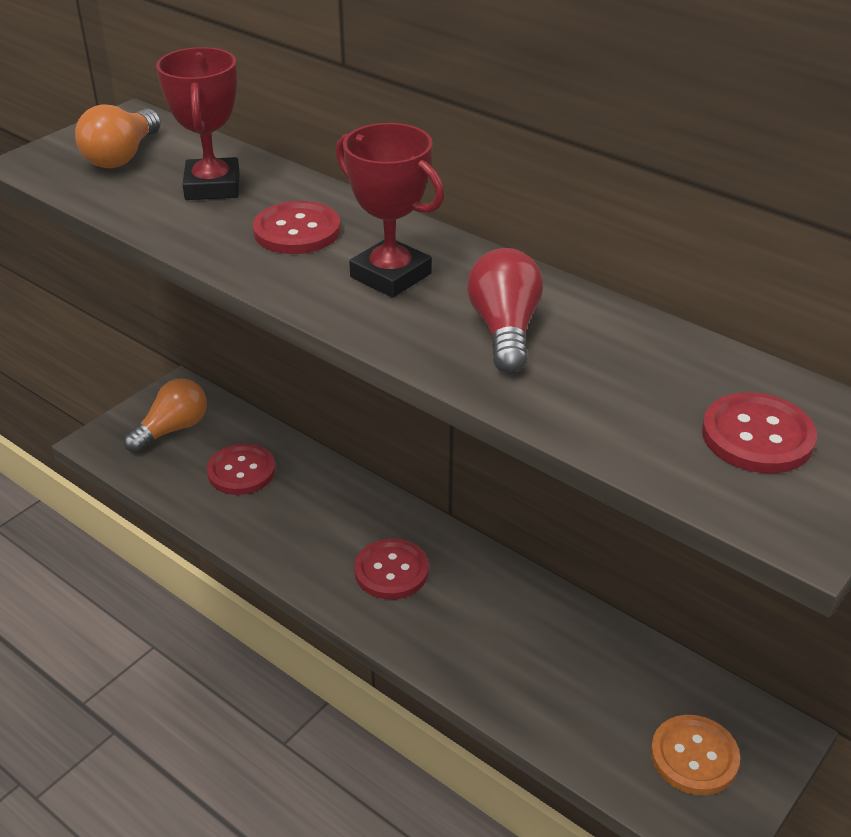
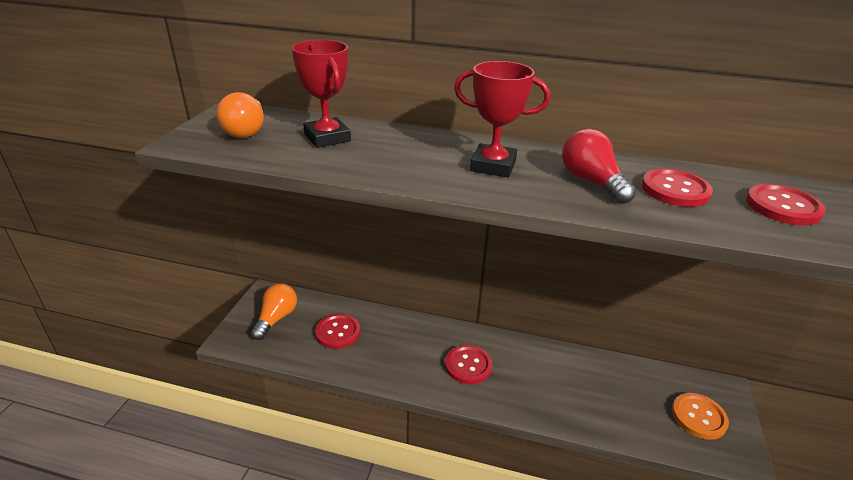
camera: 25 degrees left, 5 degrees down
(297, 231) = (409, 152): red button -> red button (675, 190)

